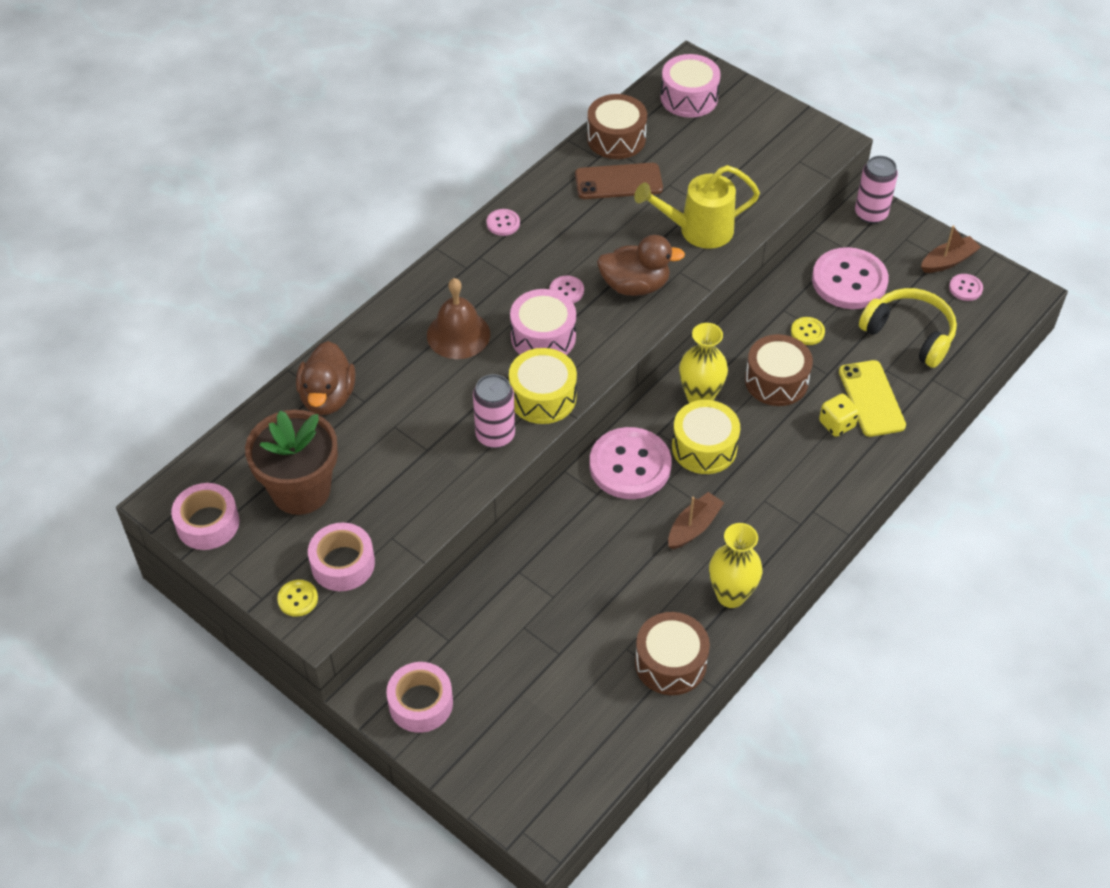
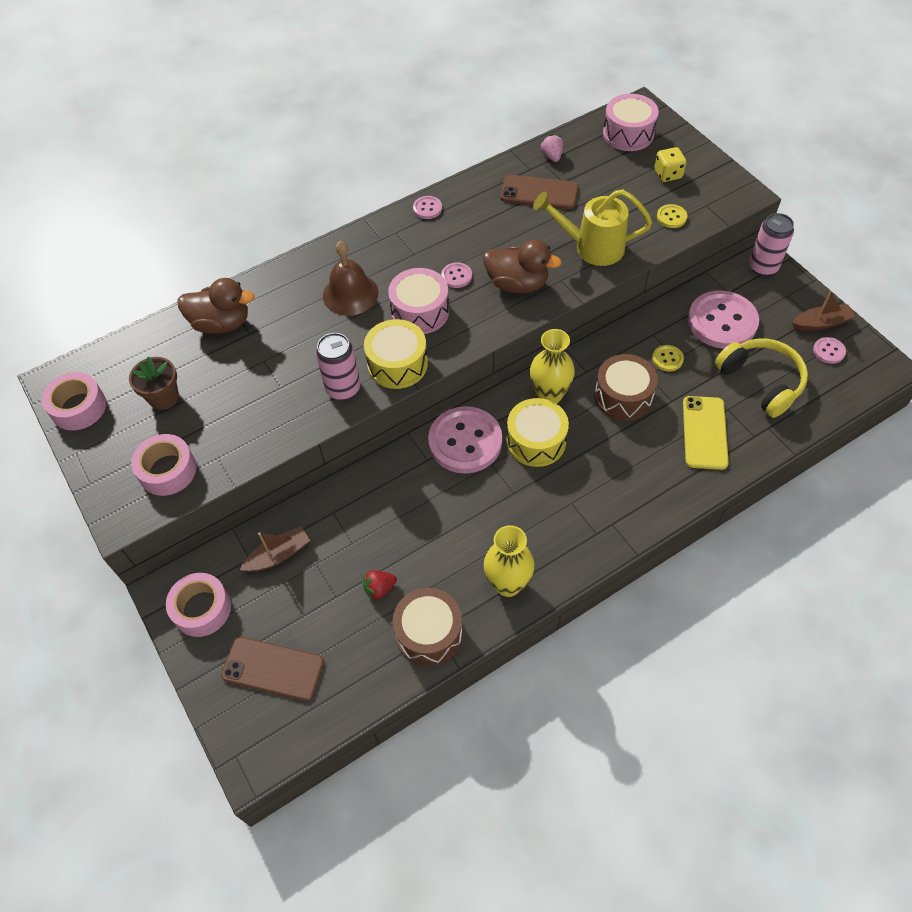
camera: 20 degrees right, 5 degrees up
(298, 599) = (117, 492): yellow button -> yellow button (671, 217)
(301, 490) = (164, 397): brown flower pot -> brown flower pot, size x0.58
(328, 397) = (221, 323): brown duck -> brown duck turned 105 degrees counterclockwise
(524, 740) = (273, 669): none -> brown phone
(601, 634) = (379, 588): none -> red strawberry
(616, 138) = (552, 156): brown drum -> pink strawberry
(693, 527) = (499, 511): brown boat -> brown boat (278, 555)
(837, 424) = (664, 448): yellow dice -> yellow dice (668, 174)

